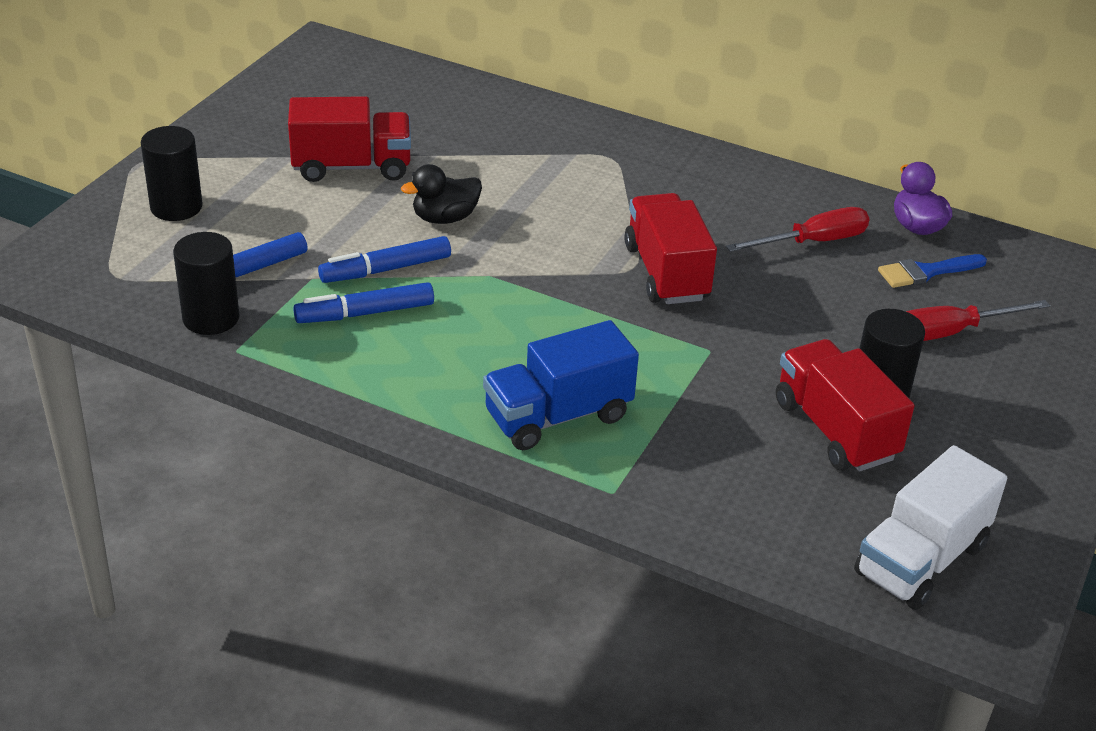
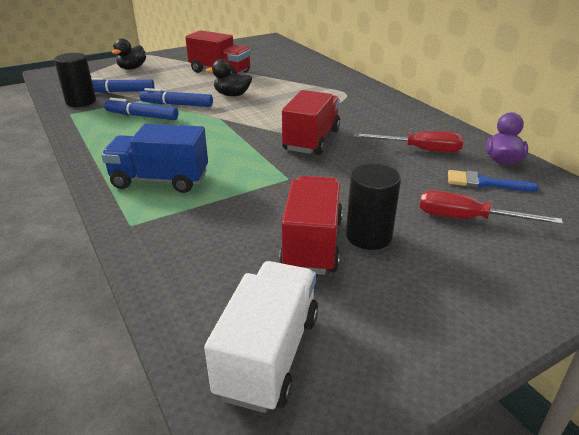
camera: 35 degrees right, 5 degrees down
(176, 207) = (132, 68): black cylinder -> black duck
(921, 560) = (269, 354): white truck -> white truck turned 120 degrees clockwise

